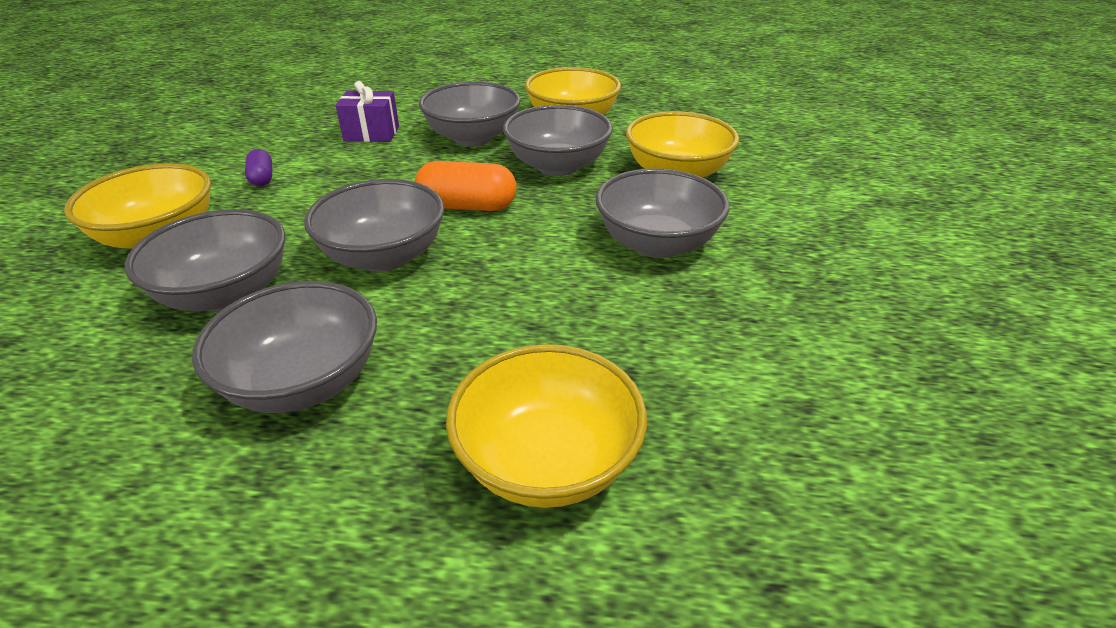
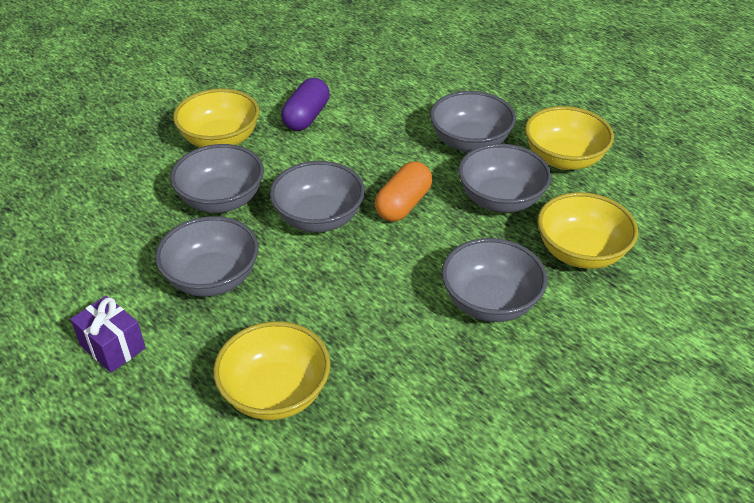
camera: 40 degrees right, 5 degrees up
(262, 178) = (306, 117): purple capsule -> purple capsule, size x1.77
(371, 133) = (406, 106): purple gift -> purple gift (112, 347)
(467, 206) = (403, 204): orange capsule -> orange capsule turned 75 degrees clockwise

